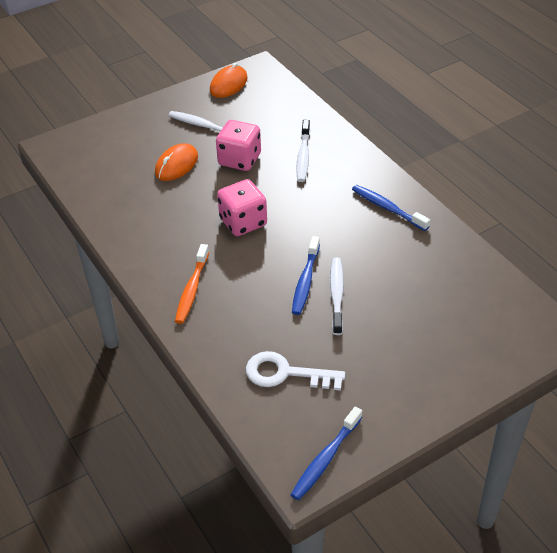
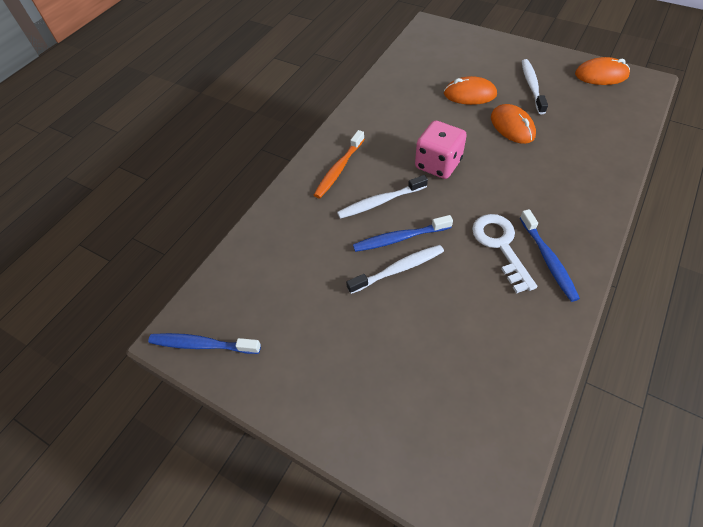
camera: 65 degrees right, 10 degrees up
(192, 289) = (338, 169): orange toothbrush -> orange toothbrush turned 45 degrees counterclockwise
(239, 160) = (512, 126): pink dice -> orange mouse
(285, 373) = (283, 272): white key -> white key (500, 246)
(303, 156) = (559, 165): white toothbrush -> white toothbrush (380, 202)
(387, 208) = (548, 260): blue toothbrush -> blue toothbrush turned 150 degrees clockwise

